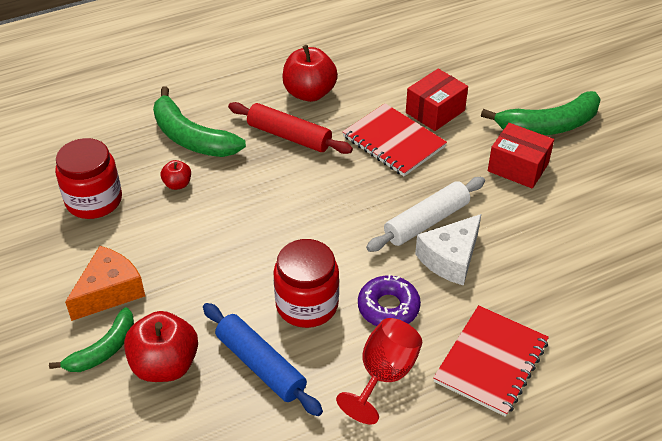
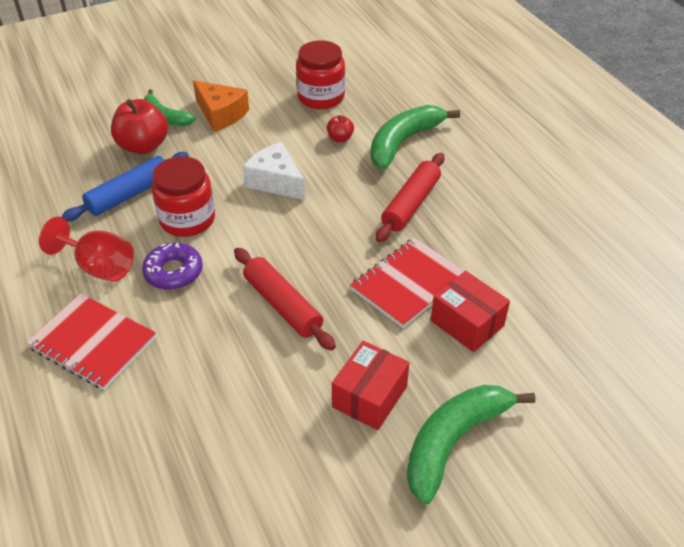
camera: 90 degrees right, 0 degrees up
(309, 93) = (483, 218): red apple -> none
(426, 222) = (282, 305): white rolling pin -> red rolling pin
(450, 258) = (228, 321): white cheese -> white cheese (276, 181)
(548, 125) = (454, 441): green banana -> green banana turned 60 degrees clockwise

